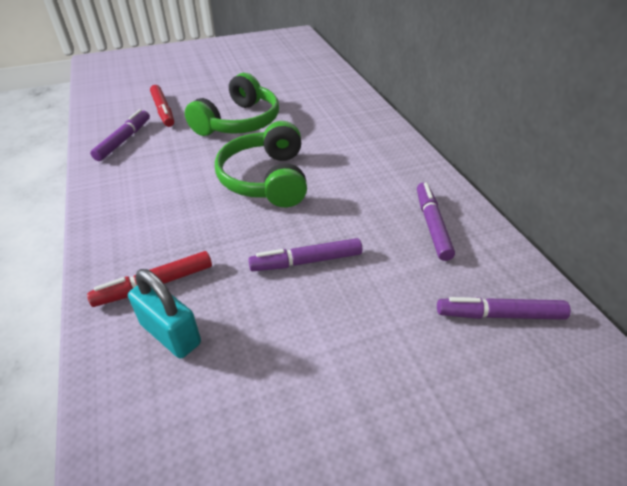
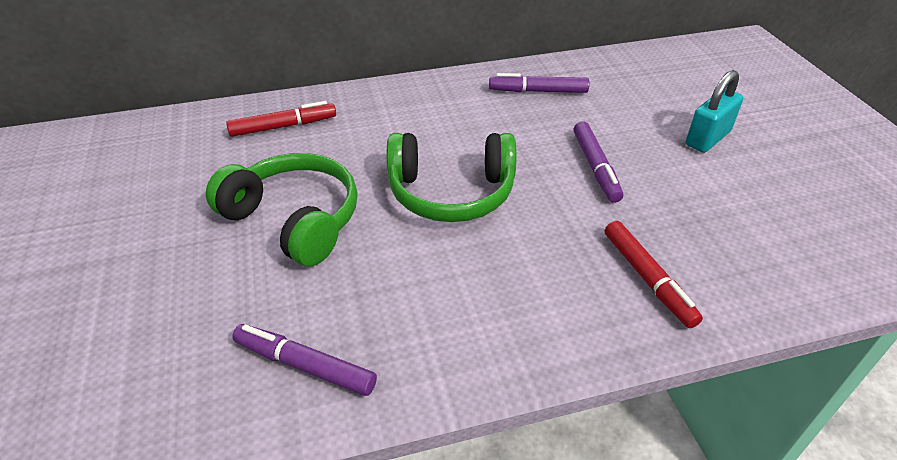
camera: 85 degrees left, 0 degrees up
(163, 111) = (211, 320): red marker -> red marker (283, 126)
(170, 334) = (710, 258): turquoise padlock -> turquoise padlock (707, 138)
(499, 315) = (640, 79): purple marker -> none

